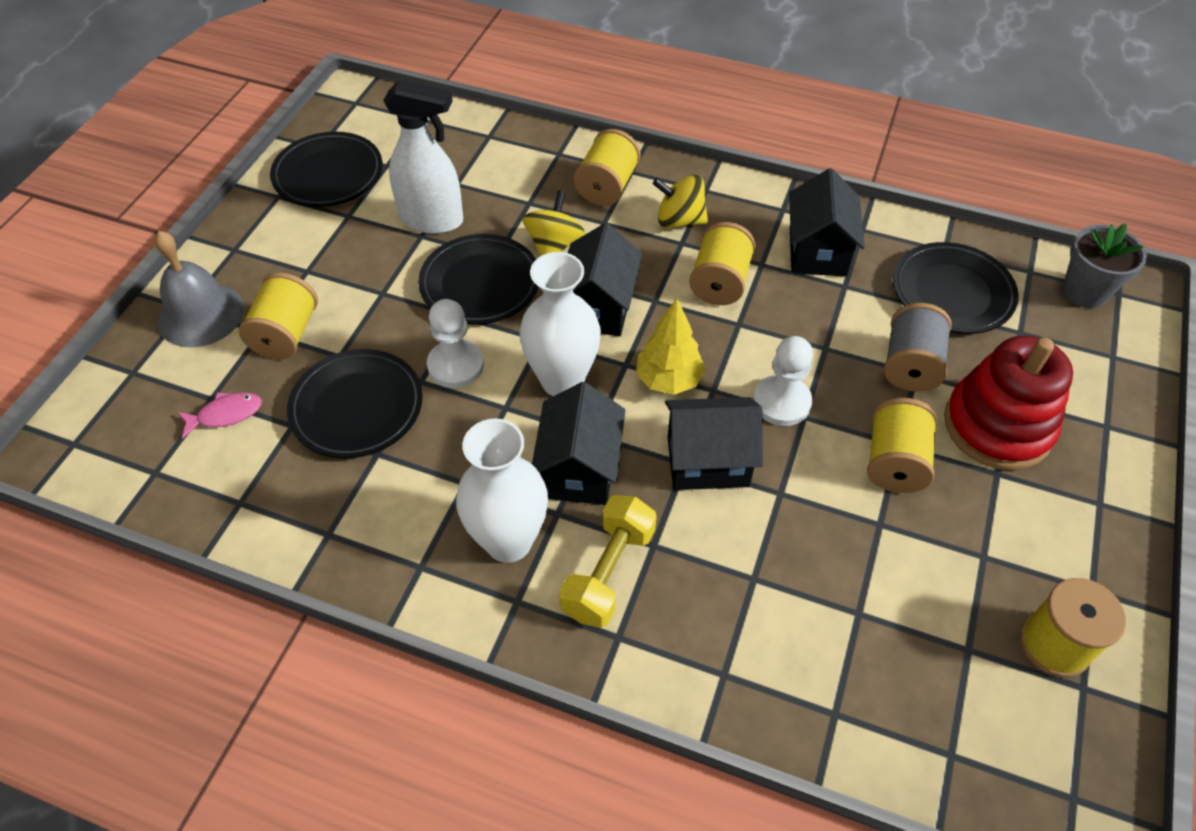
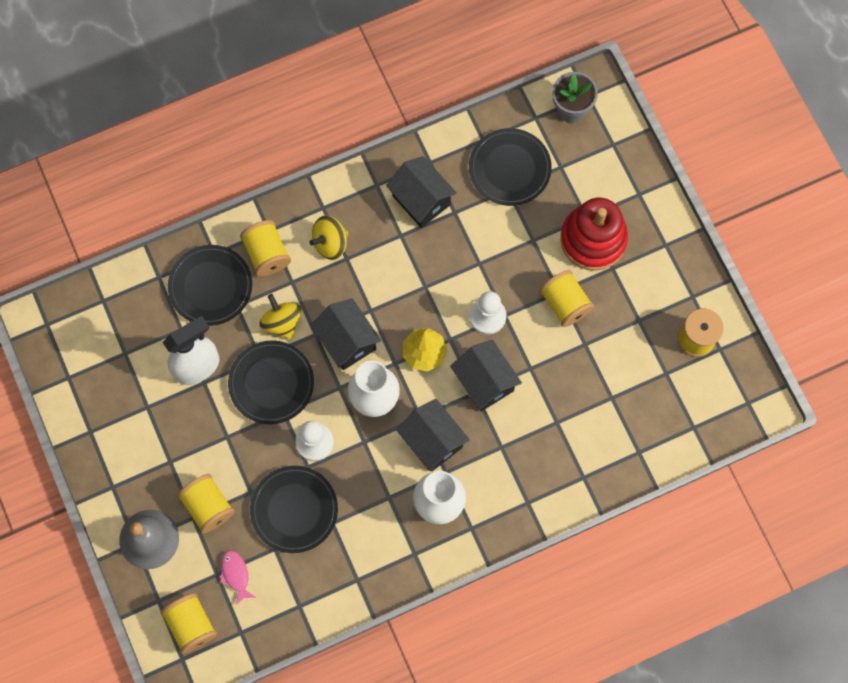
camera: 45 degrees left, 20 degrees up
(226, 414) = (236, 574): pink fish -> pink fish turned 45 degrees counterclockwise
(328, 175) = (100, 391): black plate -> black plate (210, 287)
(608, 572) = (495, 478): yellow dumbbell -> none
(707, 461) = (484, 382): black house -> black house turned 75 degrees counterclockwise
(719, 282) = (391, 268): yellow spool -> yellow spool (191, 625)
(910, 365) = (527, 237): grey spool -> none

